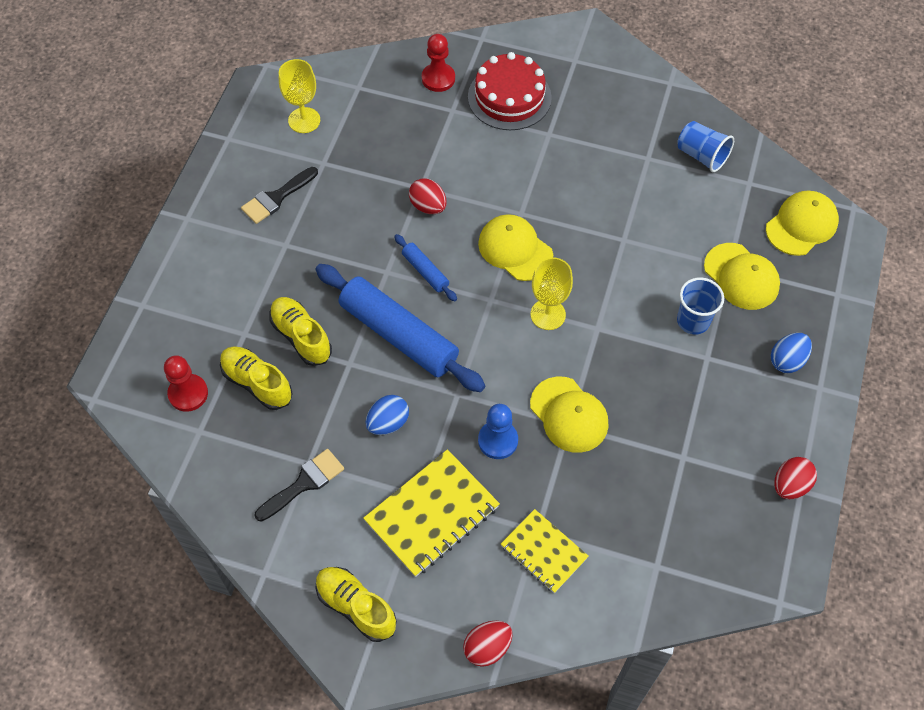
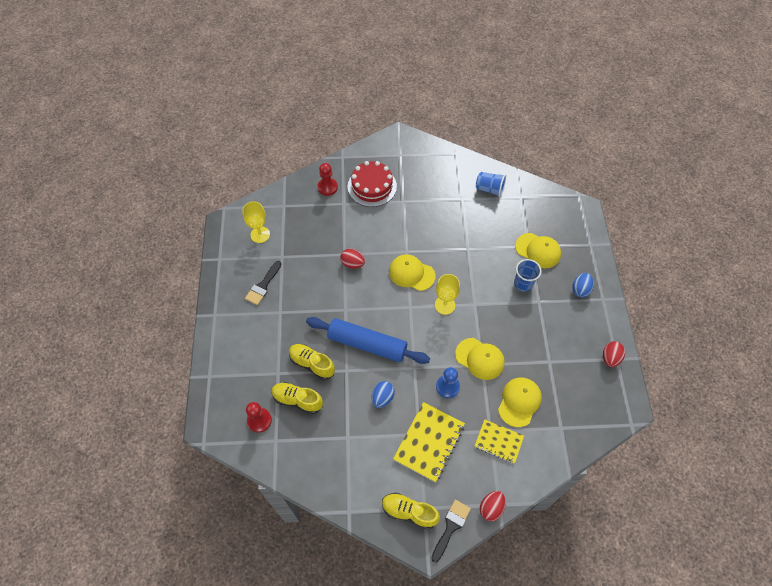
camera: 20 degrees left, 0 degrees up
(304, 483) = (349, 450): black brush -> black brush (451, 527)
(425, 271) = (367, 302): blue rolling pin -> none
(801, 225) = (557, 212): yellow cap -> yellow cap (519, 402)

